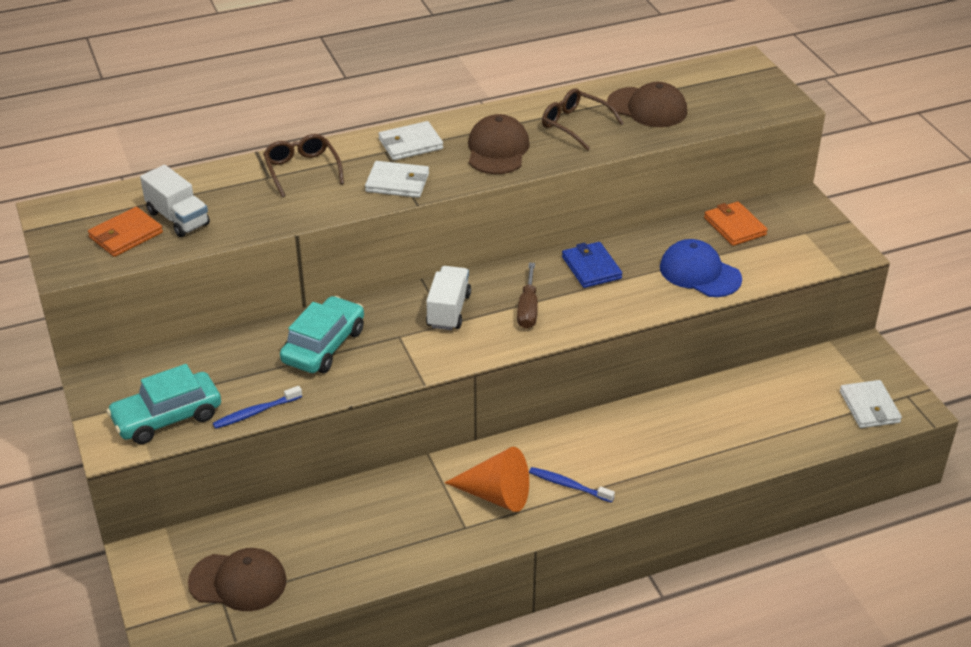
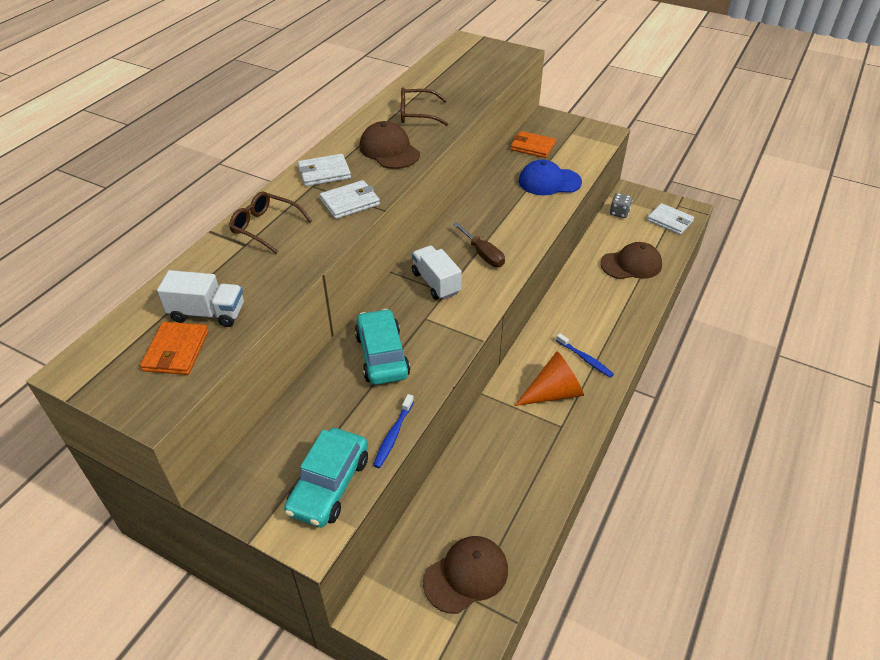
camera: 40 degrees left, 5 degrees up
(410, 144) = (324, 173): white wallet -> white wallet turned 45 degrees clockwise
(568, 485) = (585, 359): blue toothbrush -> blue toothbrush turned 120 degrees counterclockwise
(591, 267) = (486, 209): blue wallet -> none
(647, 108) = (446, 86): brown cap -> brown cap (631, 264)
(816, 365) = (619, 213): none -> grey dice

